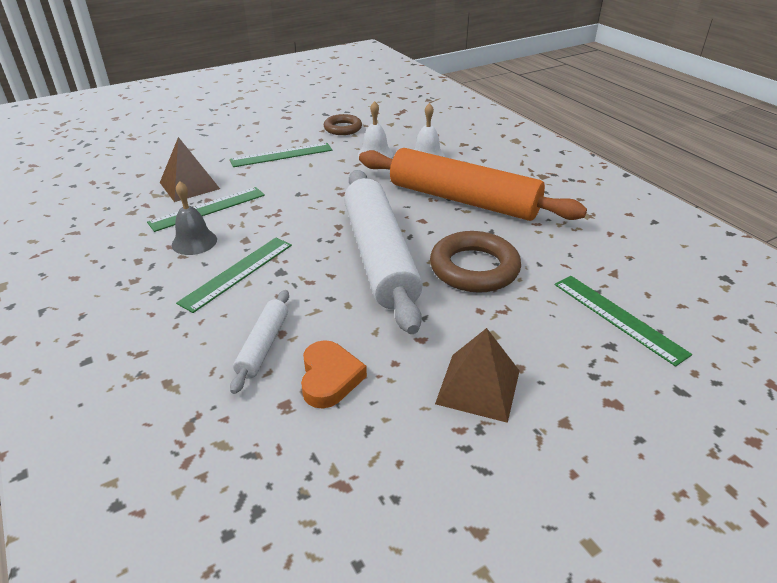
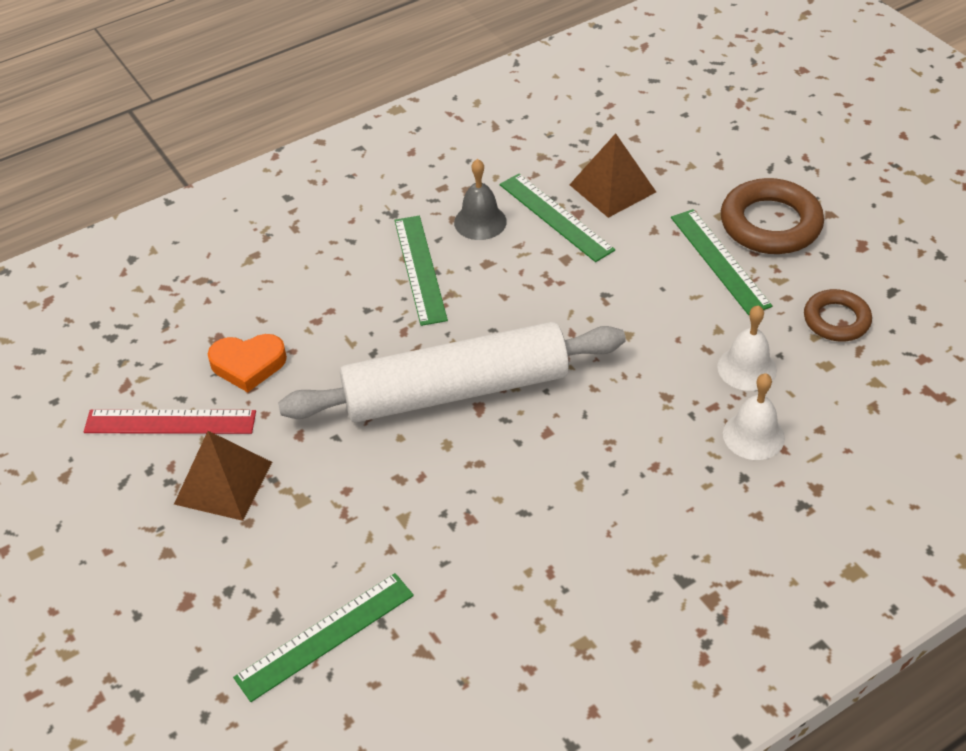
camera: 90 degrees right, 10 degrees up
(238, 273) = (419, 269): green ruler -> green ruler turned 45 degrees clockwise
(263, 345) = (298, 310): white rolling pin -> none
(400, 435) = (170, 422): none -> red ruler
(463, 200) = (610, 481): orange rolling pin -> none
(474, 268) = (431, 488): brown ring -> brown ring (770, 224)

